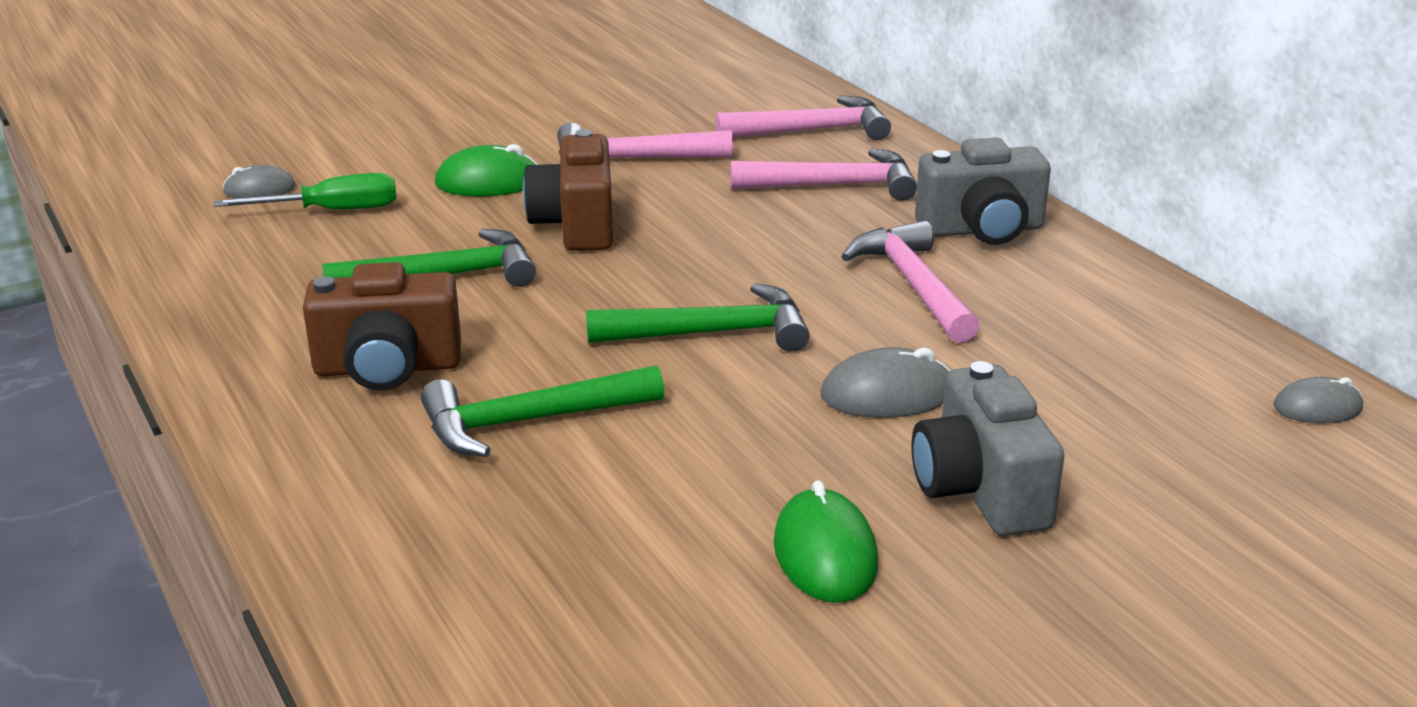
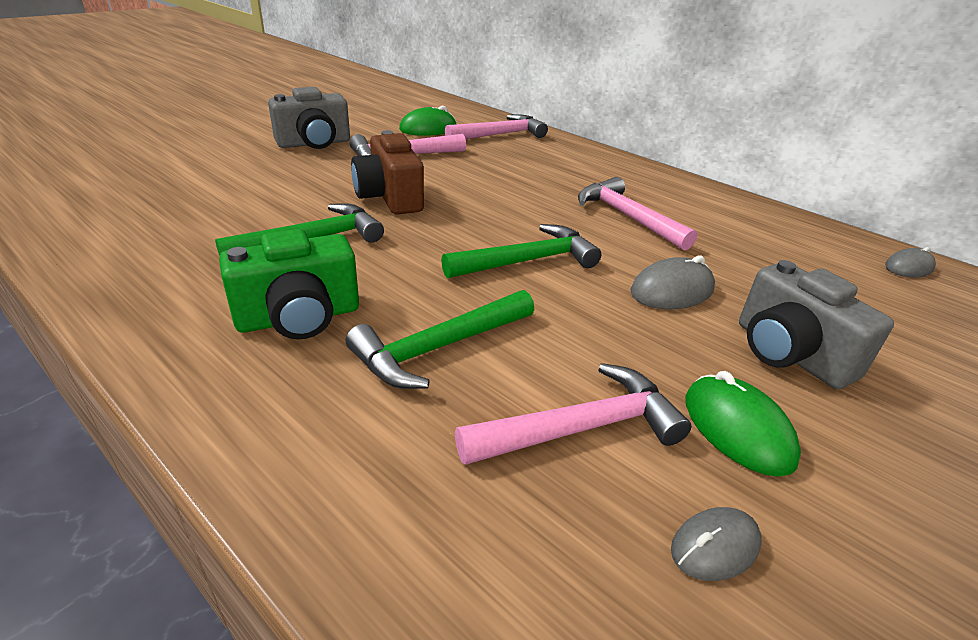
camera: 20 degrees left, 5 degrees up
(260, 189) = (140, 191): grey mouse -> grey mouse (715, 547)
(331, 211) = (203, 201): green screwdriver -> none
(387, 368) = (299, 318): brown camera -> green camera
(488, 182) = (314, 175): green mouse -> green mouse (428, 129)
(834, 185) = (535, 163): pink hammer -> pink hammer (580, 428)
(981, 230) = (637, 182): grey camera -> grey camera (314, 143)

